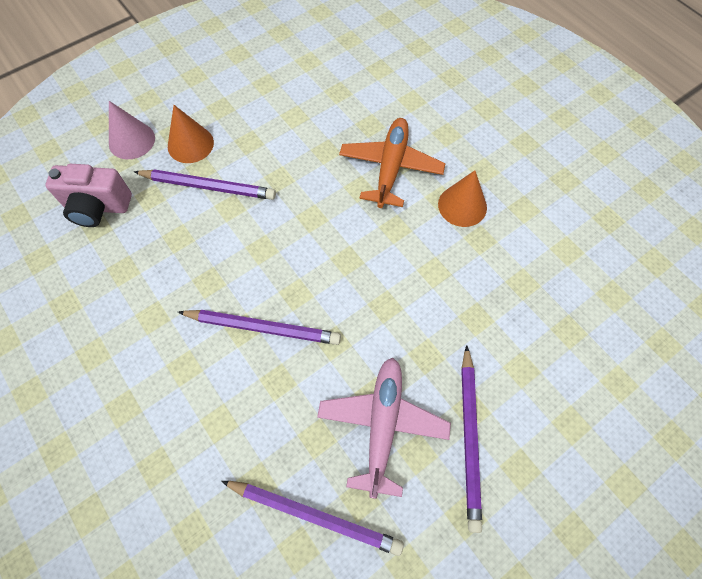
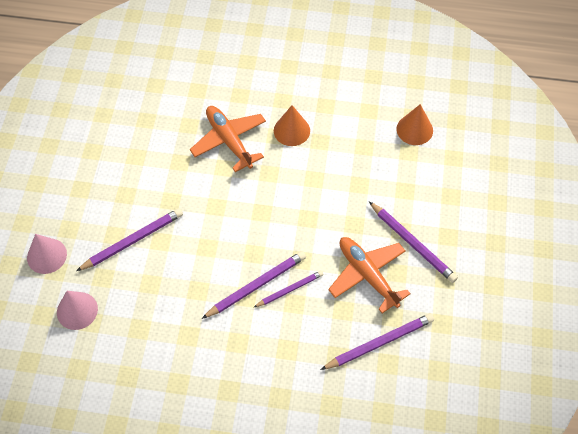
camera: 45 degrees left, 5 degrees down
(98, 207) = (77, 310): pink camera -> pink cone
(190, 144) = (89, 226): orange cone -> orange cone (414, 129)
(288, 363) = (289, 290): none -> purple pencil
(382, 424) = (367, 275): pink plane -> orange plane

